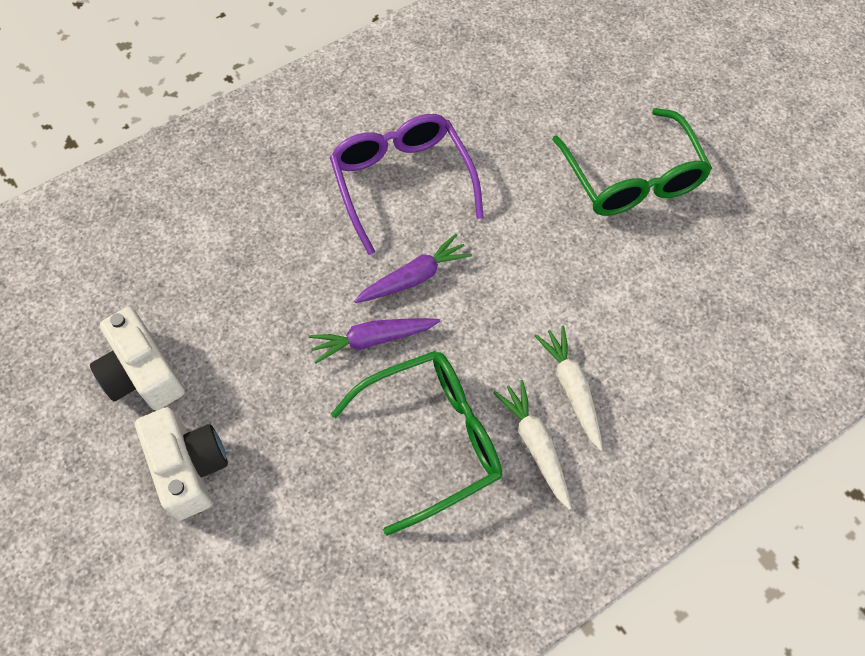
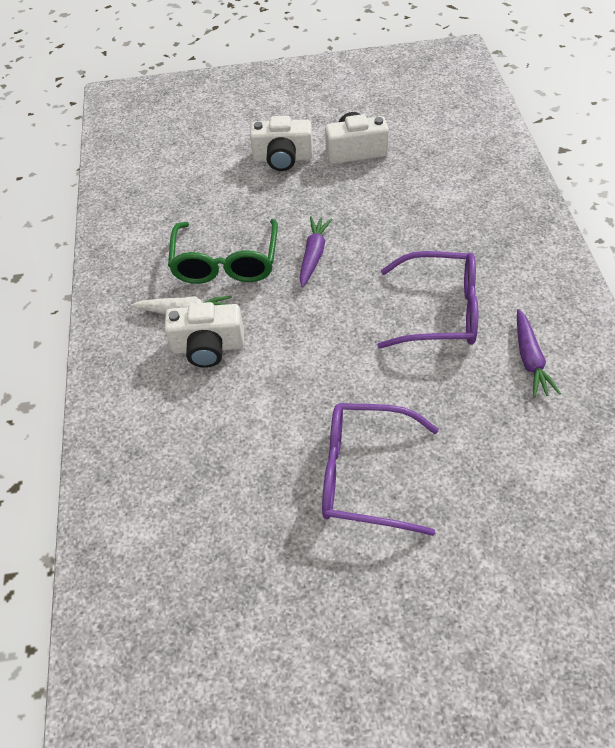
camera: 120 degrees right, 10 degrees down
(414, 277) = (349, 291): purple carrot -> purple carrot (530, 359)
(571, 389) = (208, 347): white carrot -> white camera
(632, 179) = (364, 474): green glasses -> purple glasses

